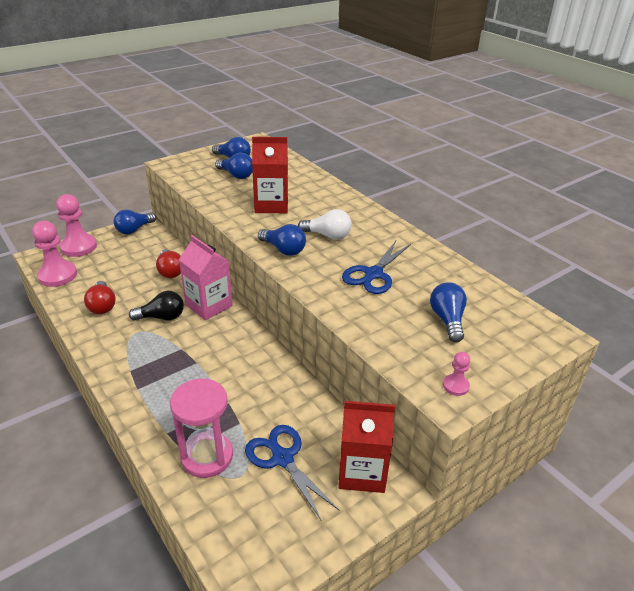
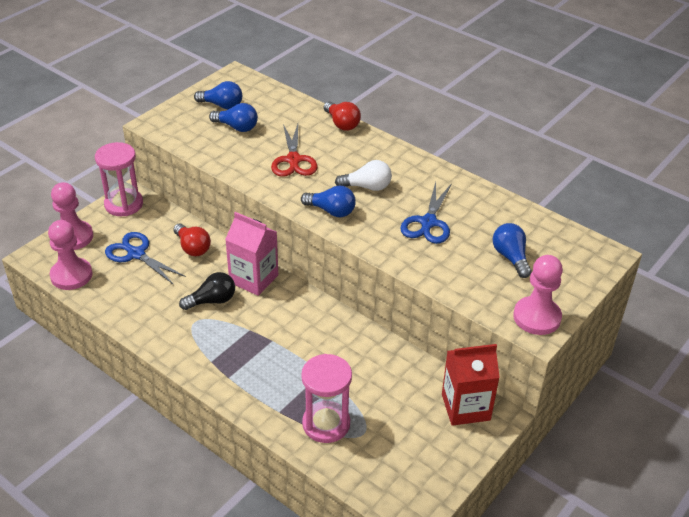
camera: 15 degrees left, 5 degrees up
(102, 306) = (142, 300): red light bulb -> red light bulb (342, 124)
(134, 230) = (123, 204): blue light bulb -> pink hourglass
(271, 205) = (293, 160): red carton -> red scissors
(282, 458) = (393, 411): blue scissors -> blue scissors (136, 254)
(455, 386) = (537, 317): pink pawn -> pink pawn, size x2.09

